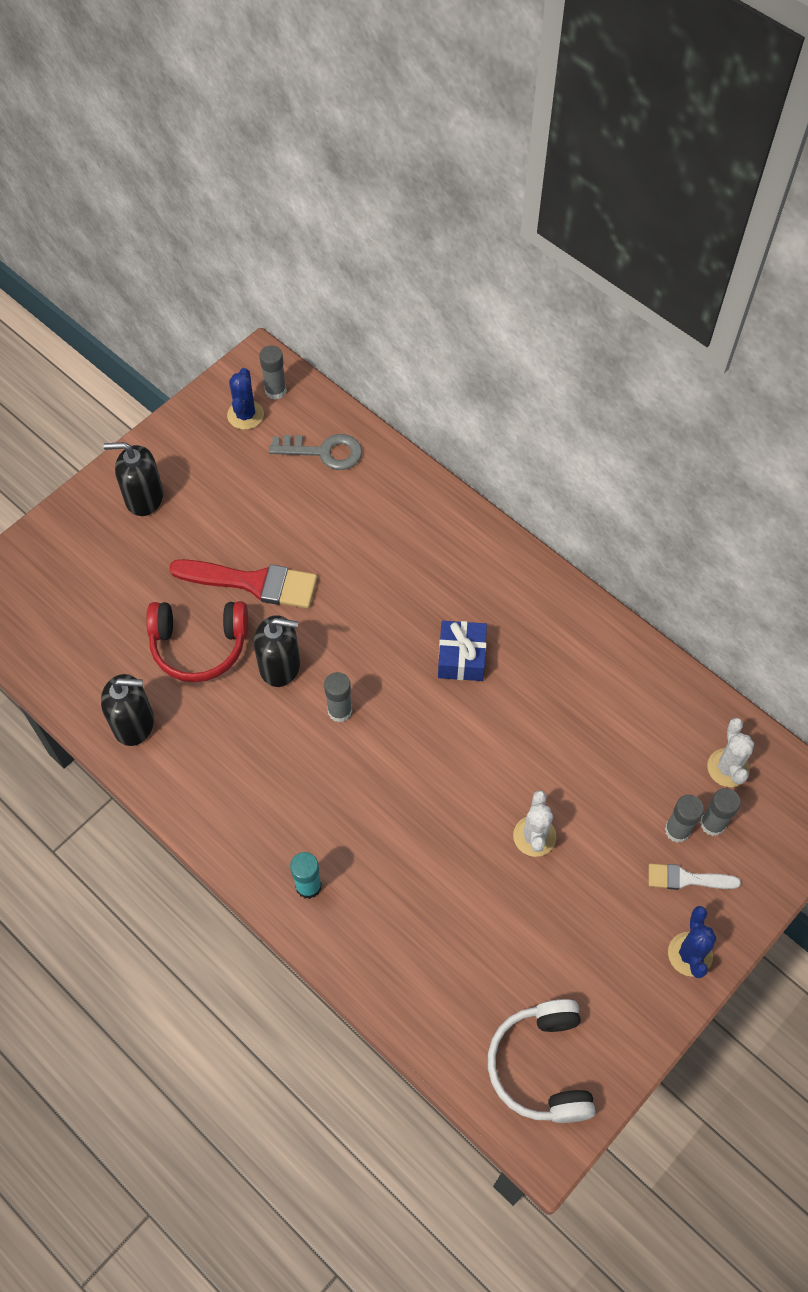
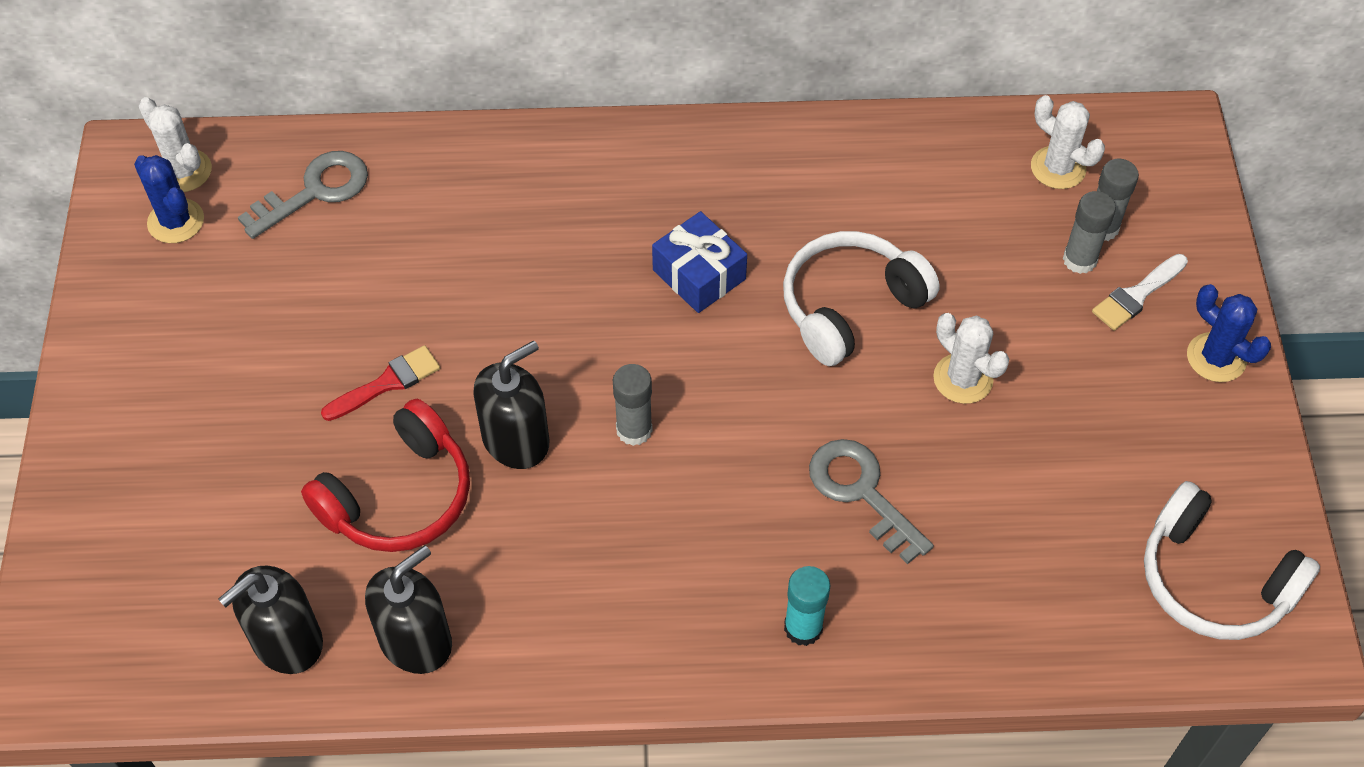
camera: 45 degrees left, 5 degrees down
(144, 497) = (147, 398): black soap dispenser -> black soap dispenser (287, 641)
(253, 583) = (387, 383): red brush -> red brush, size x0.56
(275, 391) = (184, 171): grey glue stick -> white cactus
(413, 846) = (861, 492): none -> grey key
(520, 743) = (850, 306): none -> white headphones

